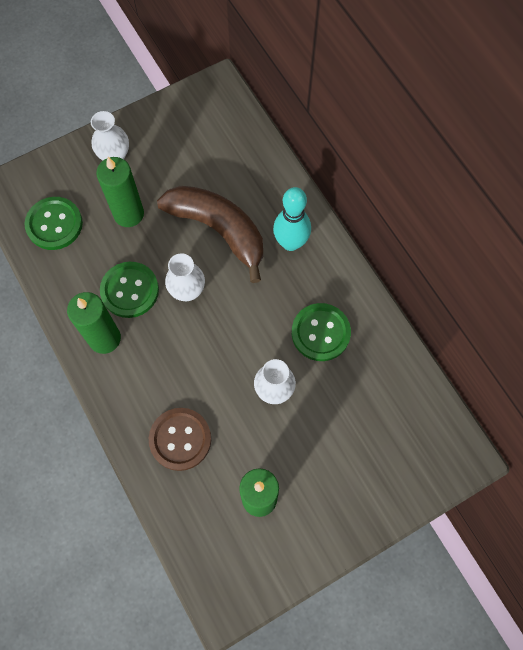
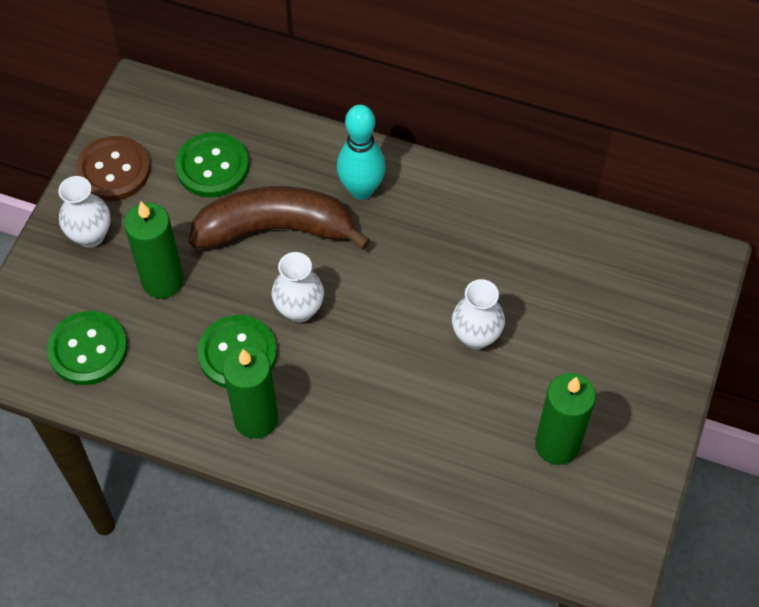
camera: 40 degrees left, 10 degrees down
(180, 439) = (428, 452): brown button -> brown button (113, 170)
(320, 333) = (470, 251): green button -> green button (212, 166)

